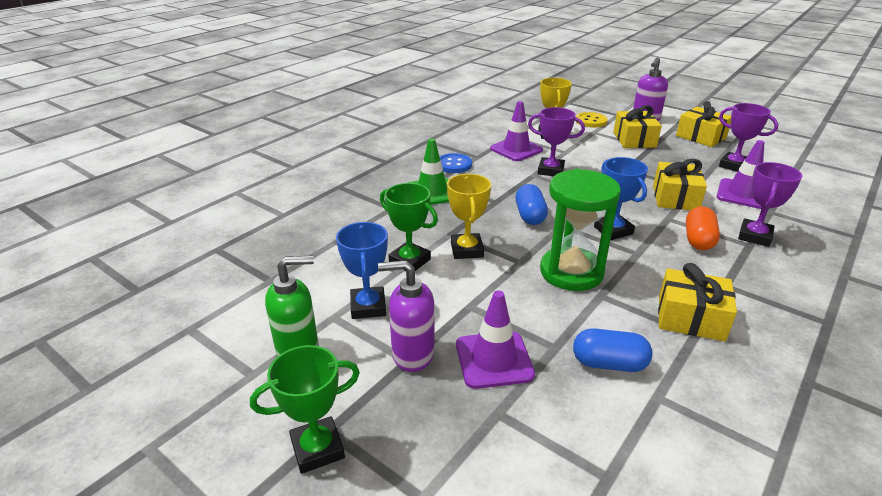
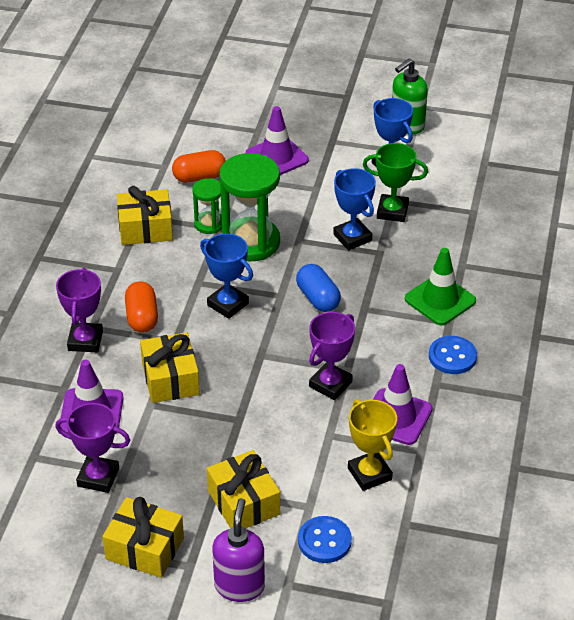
camera: 155 degrees right, 10 degrees up
(317, 449) = (345, 88): green trophy -> none
(412, 354) = (332, 145): purple soap dispenser -> none
(467, 250) = (352, 237): yellow trophy -> blue trophy
(550, 170) = (330, 384): purple trophy -> purple trophy turned 45 degrees counterclockwise
(591, 121) = (324, 541): yellow button -> blue button
(609, 364) = (199, 177): blue capsule -> orange capsule
(611, 302) = (209, 224): none -> green hourglass

